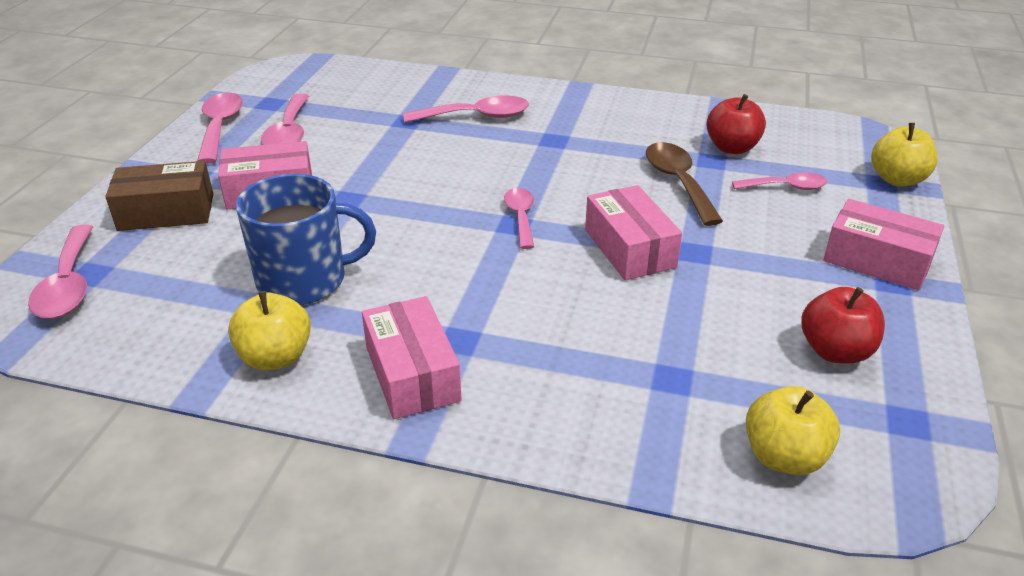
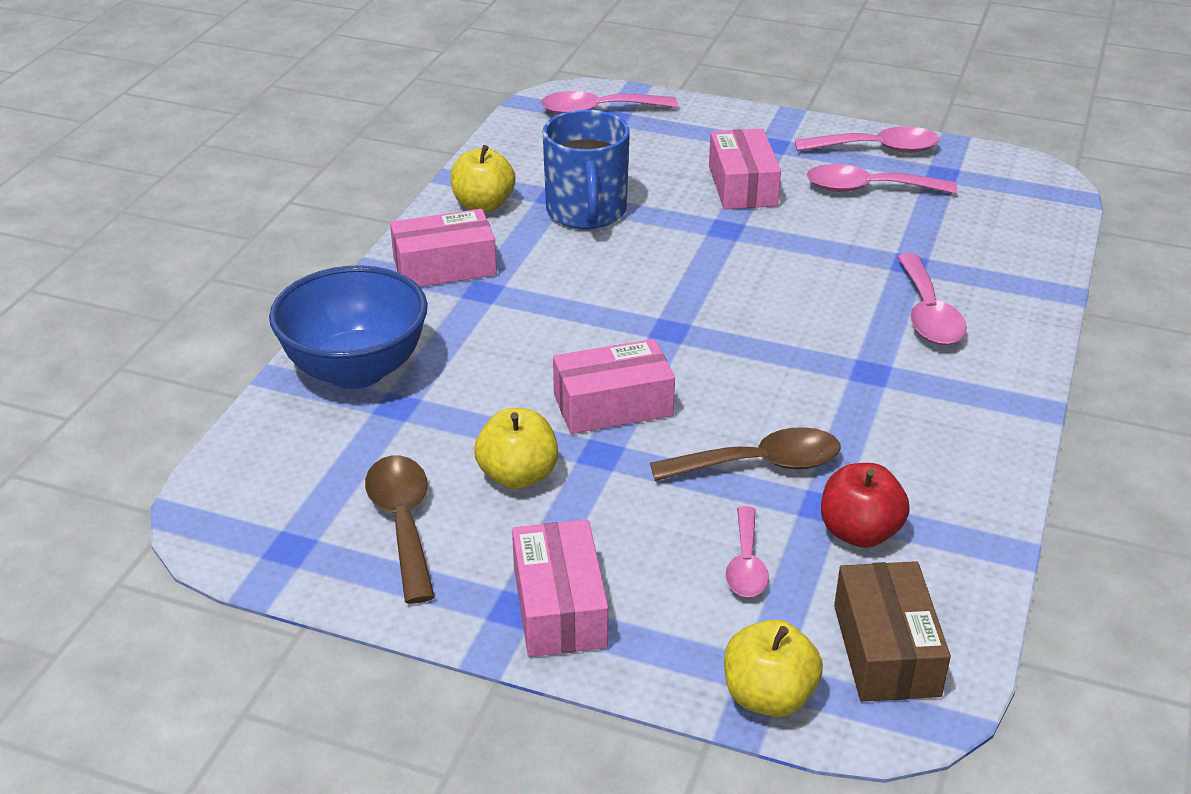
camera: 95 degrees right, 0 degrees up
(166, 212) = (705, 138): brown box -> brown box (886, 650)
(520, 217) = (684, 335): pink spoon -> none
(622, 418) = (356, 370): none -> blue bowl
(784, 456) = (277, 454): yellow apple -> yellow apple (518, 475)
(835, 351) = (403, 523): red apple -> brown spoon
(877, 260) = (559, 607): pink box -> pink box turned 45 degrees counterclockwise

